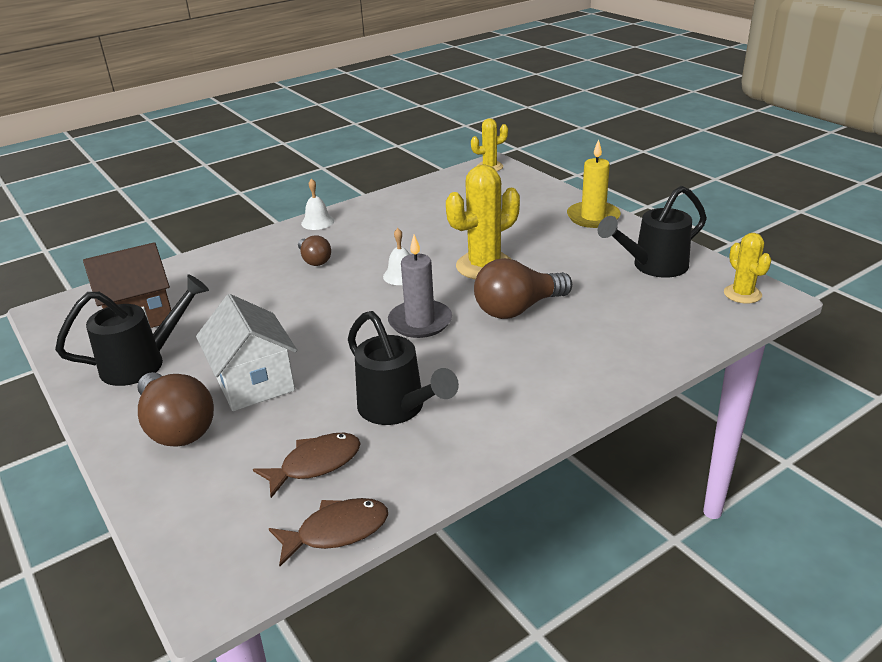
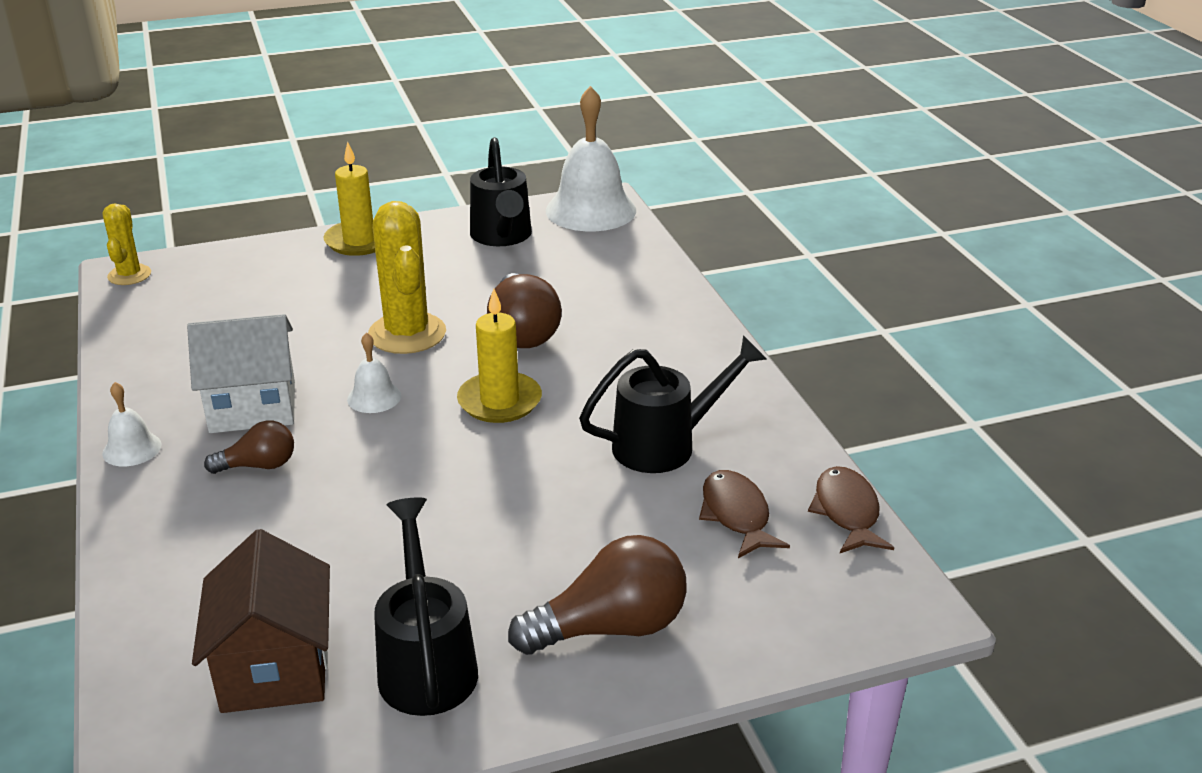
camera: 75 degrees left, 0 degrees up
(254, 383) = (549, 550): white house -> white house (253, 407)
(420, 322) = (499, 401): grey candle -> yellow candle
(742, 294) = (591, 210): yellow cactus -> white bell

